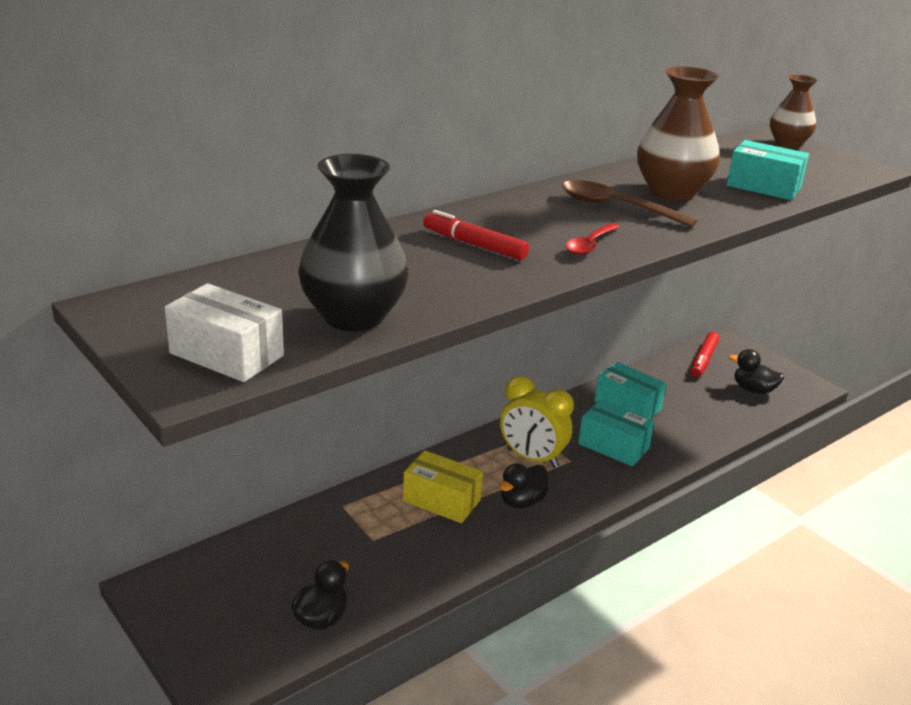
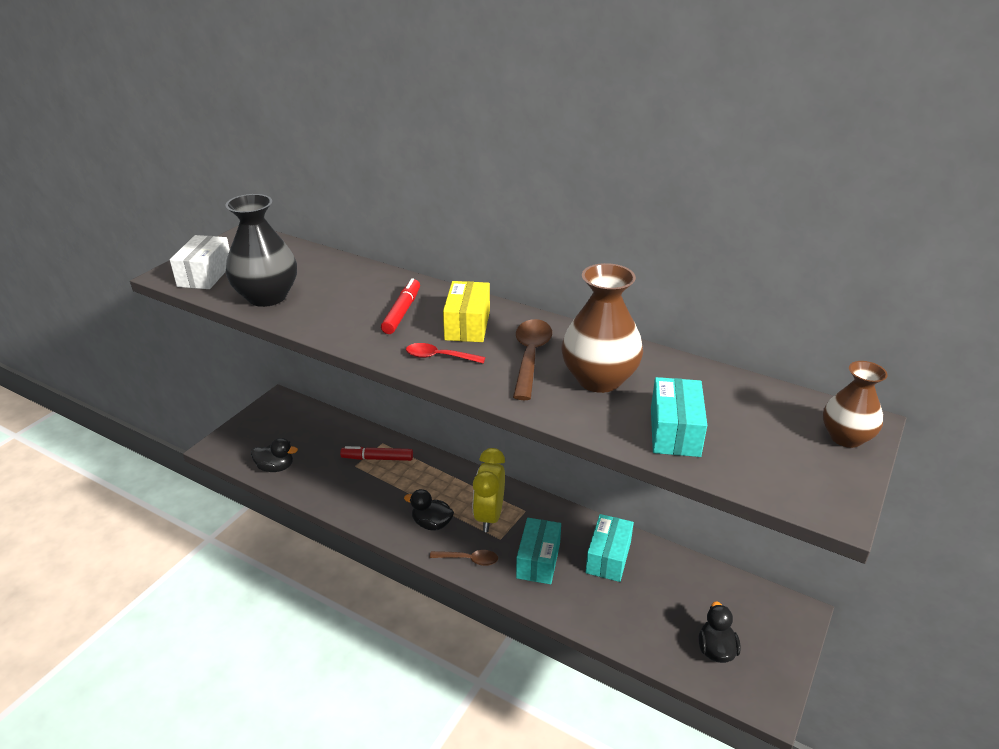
camera: 70 degrees right, 5 degrees up
(441, 501) = (411, 484): yellow box -> yellow box (467, 325)
(592, 489) = (469, 559): none -> brown spoon
(703, 360) = (739, 599): red marker -> red marker (377, 458)

